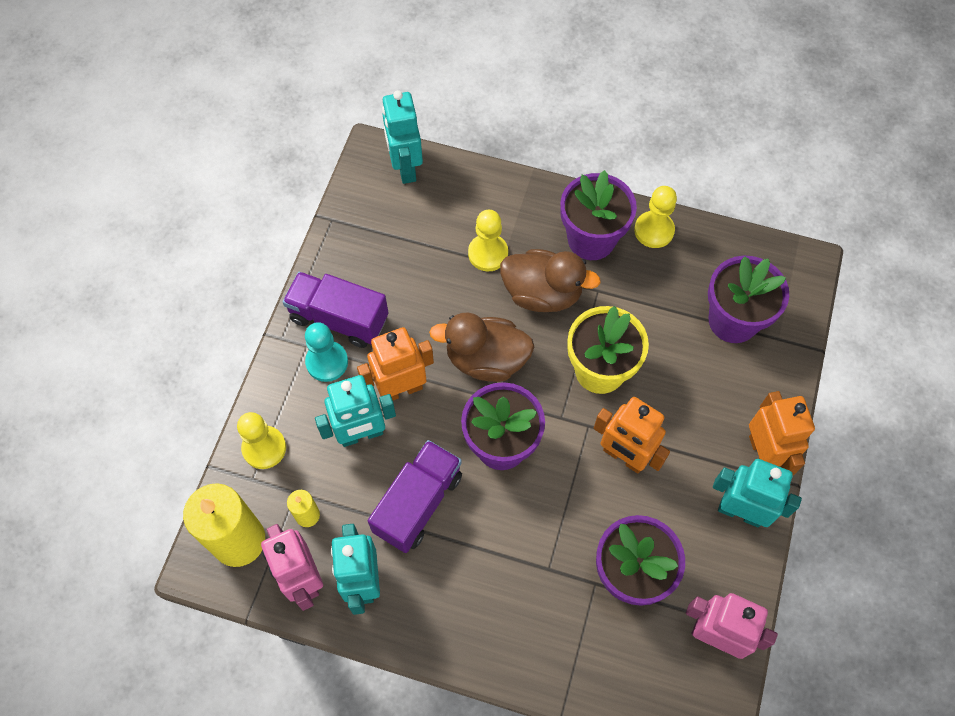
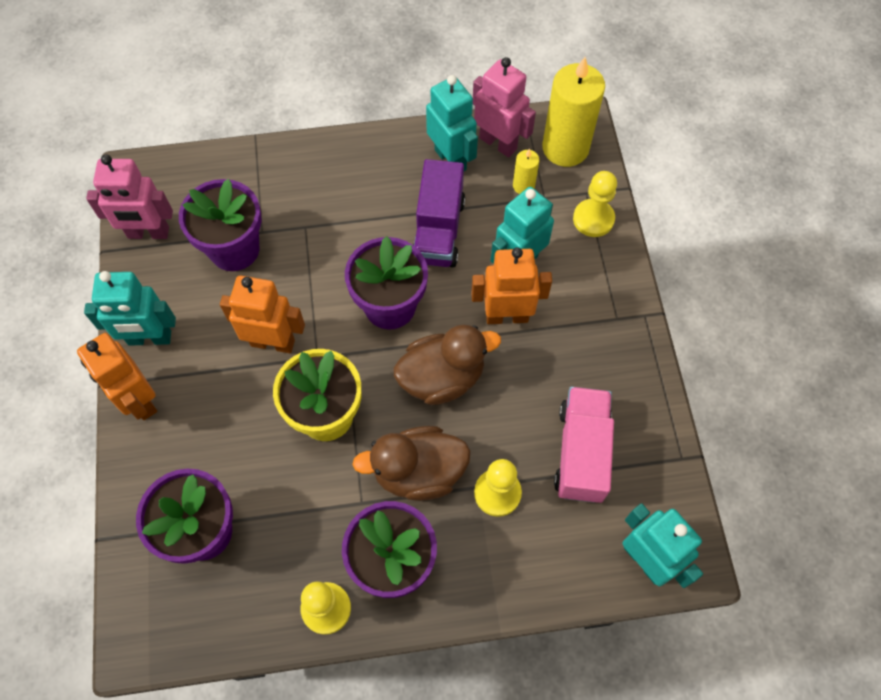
camera: 155 degrees right, 0 degrees up
(327, 362) = (589, 311): turquoise pawn -> none
(339, 319) = (604, 356): purple truck -> none
(401, 389) = (507, 316): orange robot -> orange robot turned 135 degrees counterclockwise
(406, 255) = (581, 452): none -> pink truck

